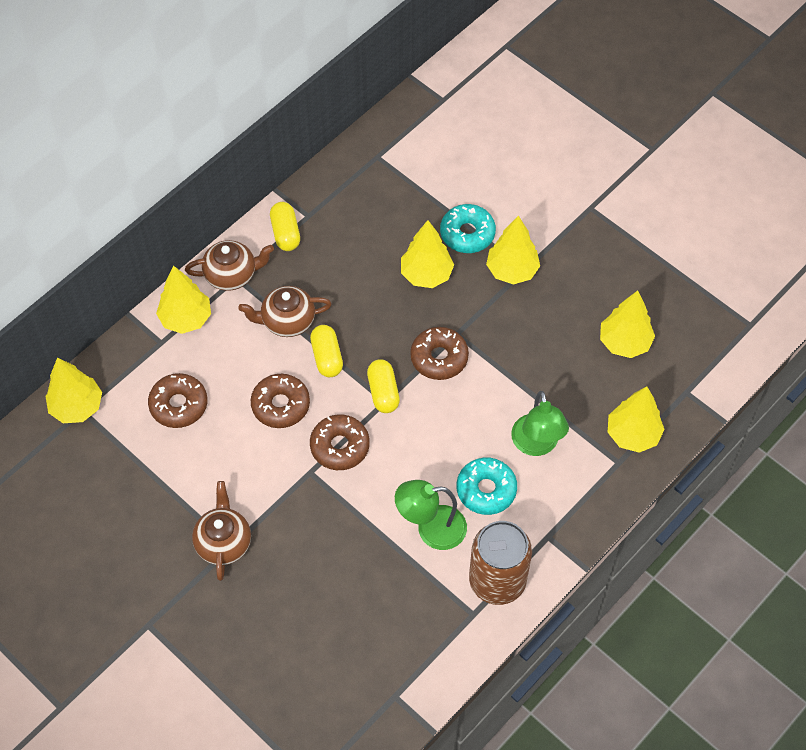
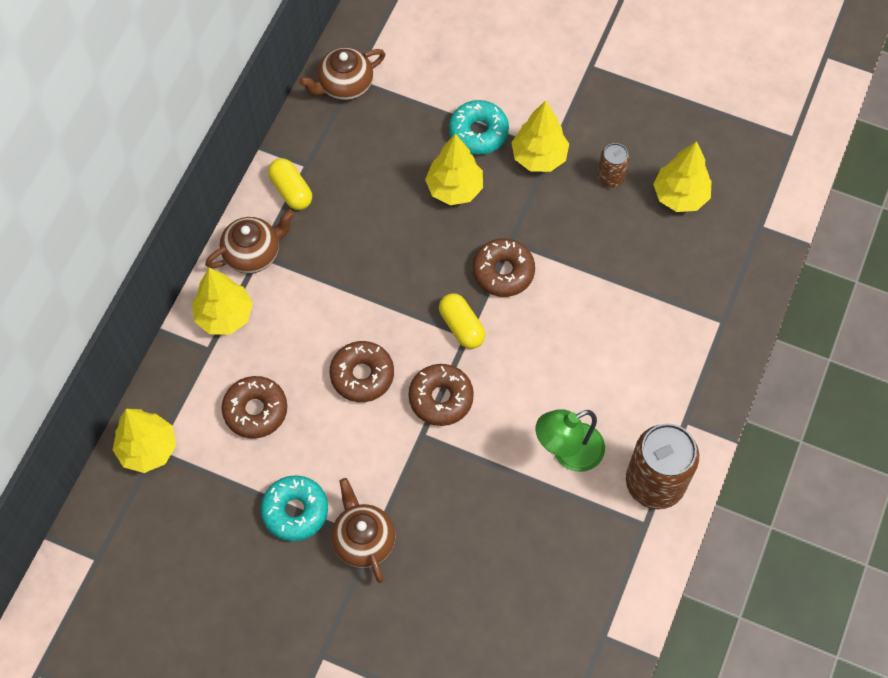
camera: 20 degrees left, 5 degrees up
(287, 321) = (332, 284): brown teapot -> brown teapot (344, 85)
(327, 357) = (389, 308): yellow capsule -> none
(486, 490) = (606, 393): turquoise donut -> turquoise donut (295, 511)
(537, 445) = (637, 330): green lamp -> none
(568, 307) = (610, 177): none -> brown can
(632, 435) = (726, 288): yellow tree -> none

